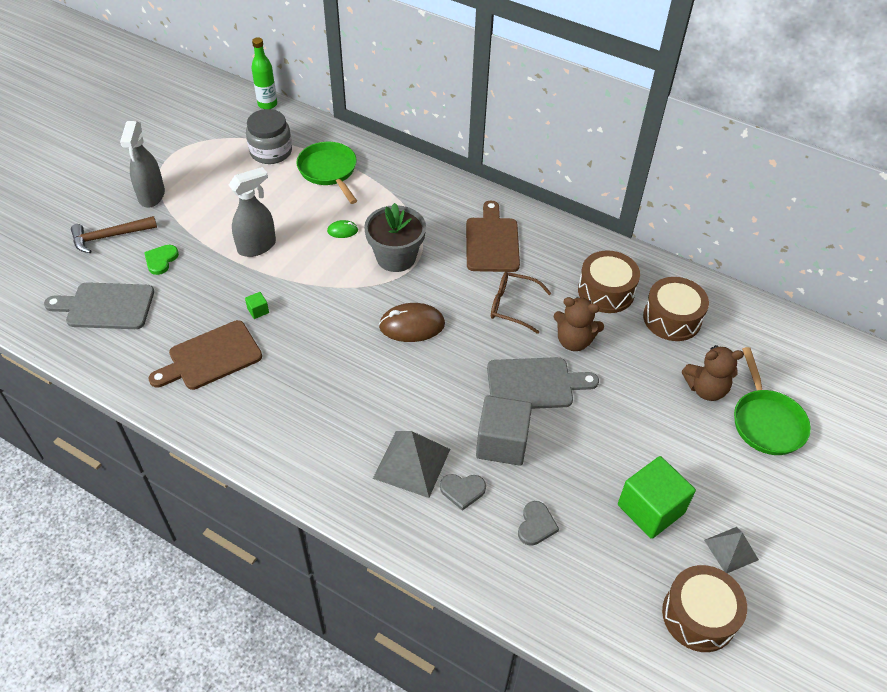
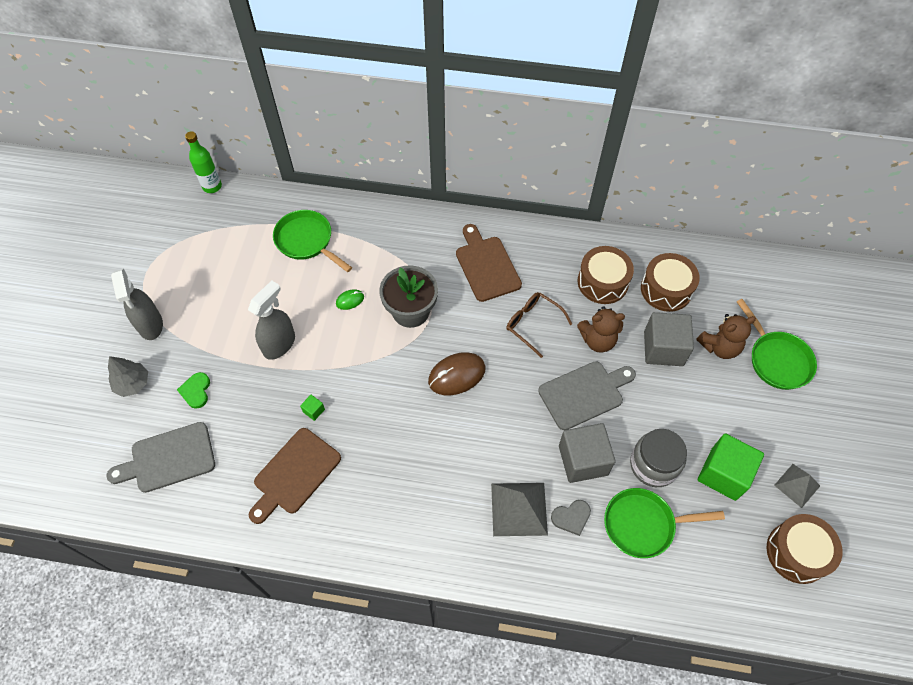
camera: 20 degrees left, 10 degrees up
(109, 236) = (132, 383): brown hammer -> grey tree
(271, 152) = (242, 238): grey jar -> grey jar (653, 465)
(513, 306) = (533, 324): brown glasses -> brown glasses turned 45 degrees clockwise
(536, 525) = (643, 525): grey heart -> green pan
(641, 370) = (663, 348): none -> grey cube

